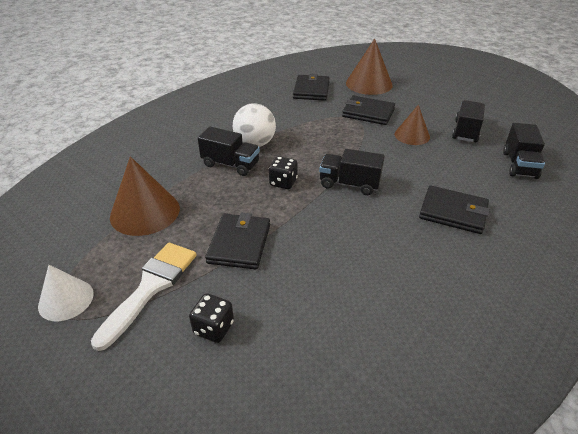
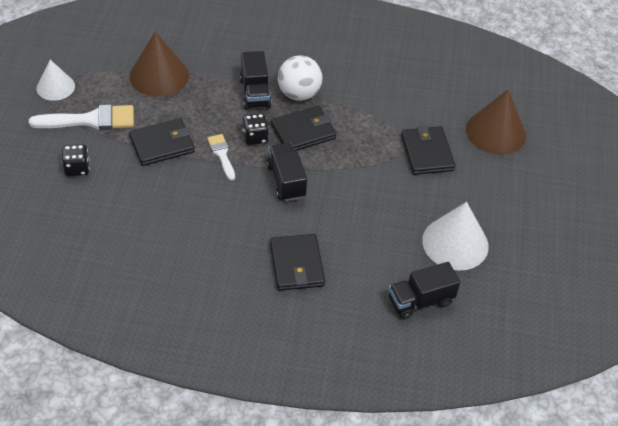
camera: 55 degrees right, 10 degrees up
(288, 209) = (222, 155): none -> white brush
(311, 90) = (437, 91): black wallet -> black wallet (303, 132)
(412, 135) = (409, 201): brown cone -> none
(465, 131) = (455, 243): black truck -> white cone

